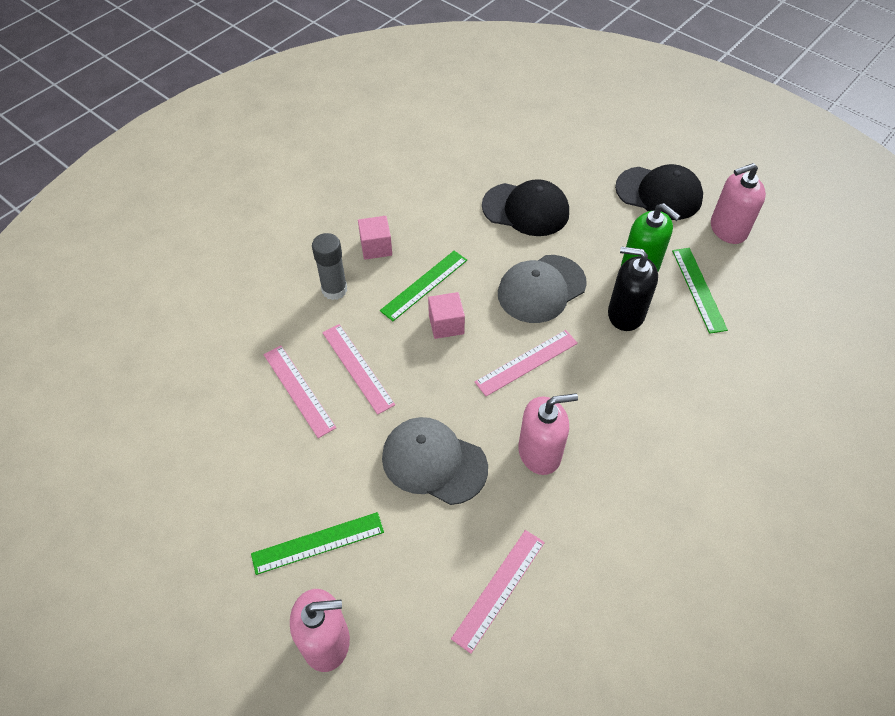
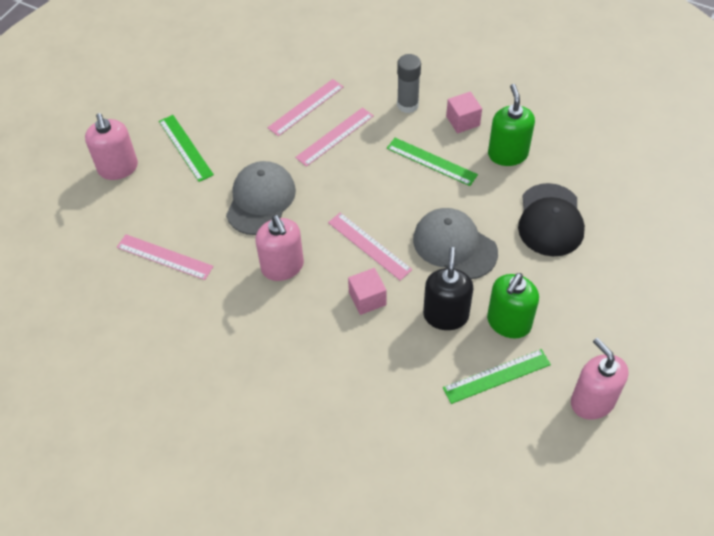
camera: 80 degrees right, 0 degrees up
(434, 221) = (507, 154): none -> green soap dispenser
(446, 324) = (393, 184): pink cube -> pink cube (367, 299)
(659, 193) = (621, 332): black cap -> none

